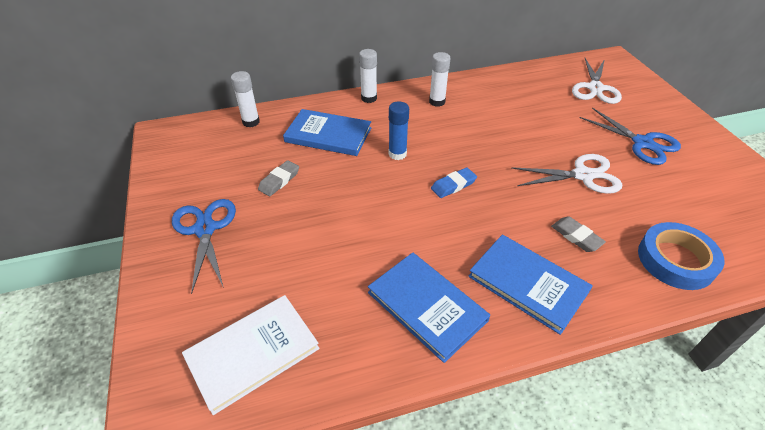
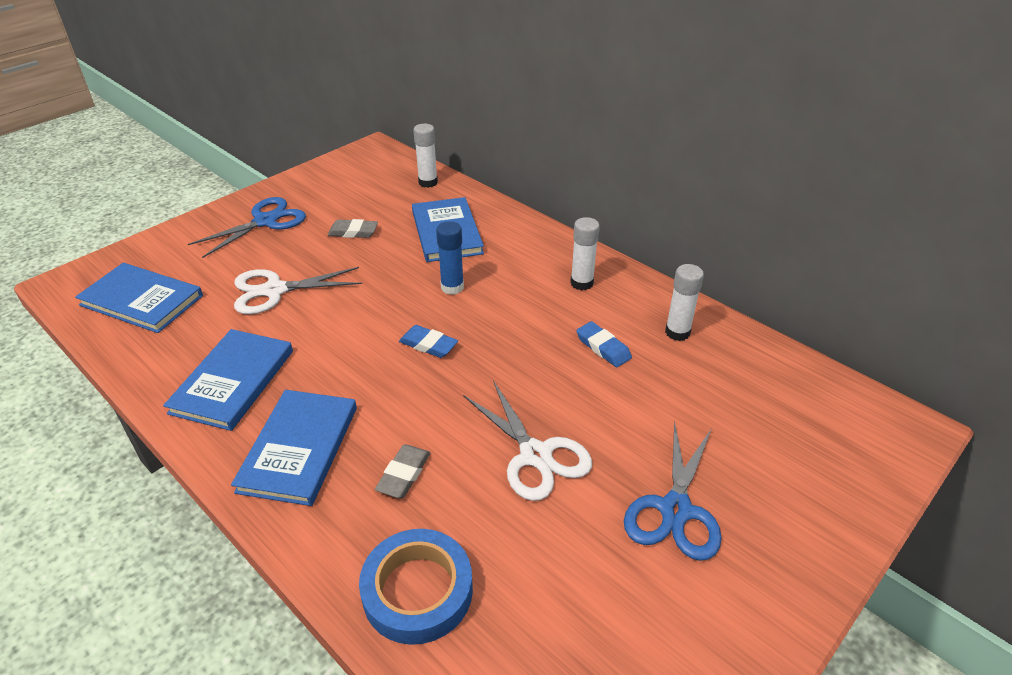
camera: 60 degrees right, 5 degrees down
(252, 353) = (142, 300): white book -> blue book
(369, 98) = (538, 233): white glue stick -> white glue stick (677, 332)
(503, 117) = (603, 347): none -> blue eraser
(595, 88) = (780, 423): white scissors -> white scissors (274, 290)

